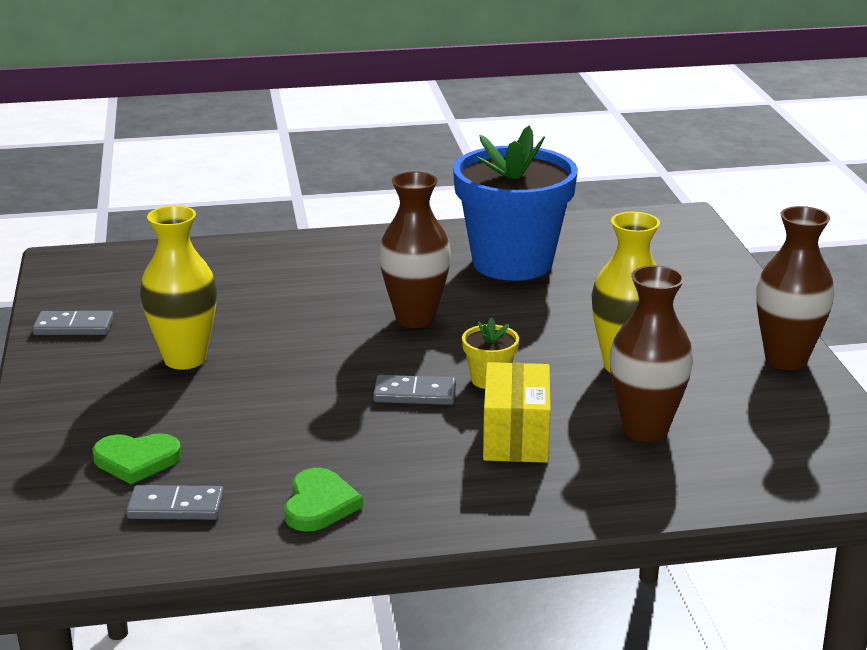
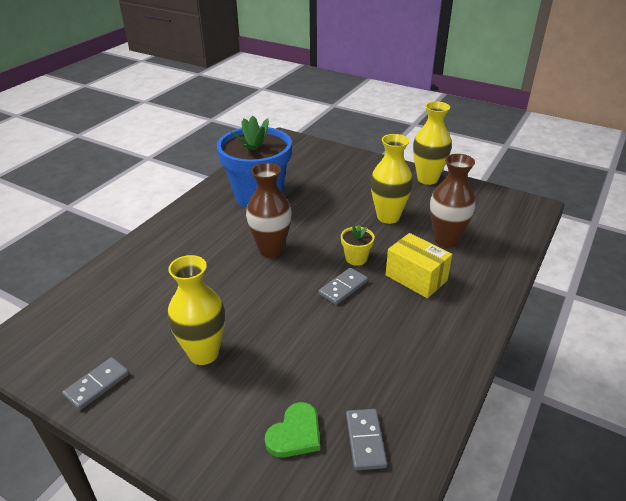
camera: 50 degrees left, 10 degrees up
(176, 507) = (365, 440): grey domino -> grey domino turned 45 degrees counterclockwise
(319, 504) = (416, 376): green heart -> none
(786, 360) = (427, 179): brown vase -> yellow vase

